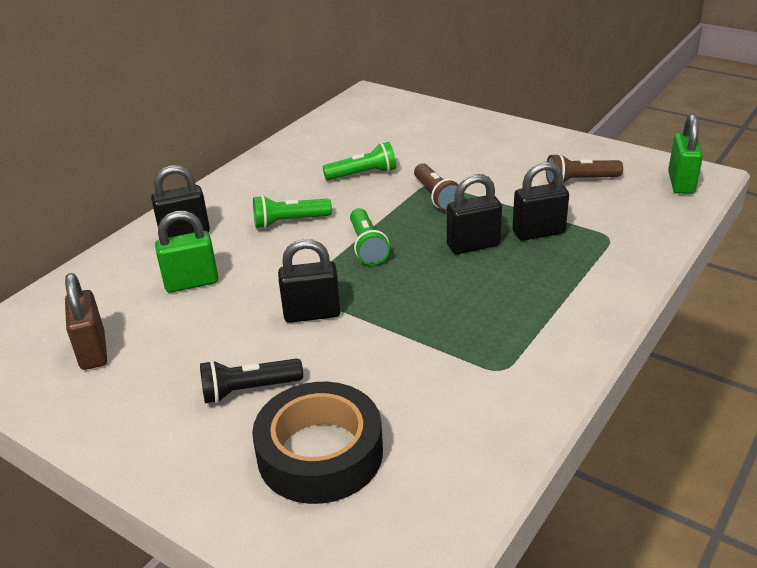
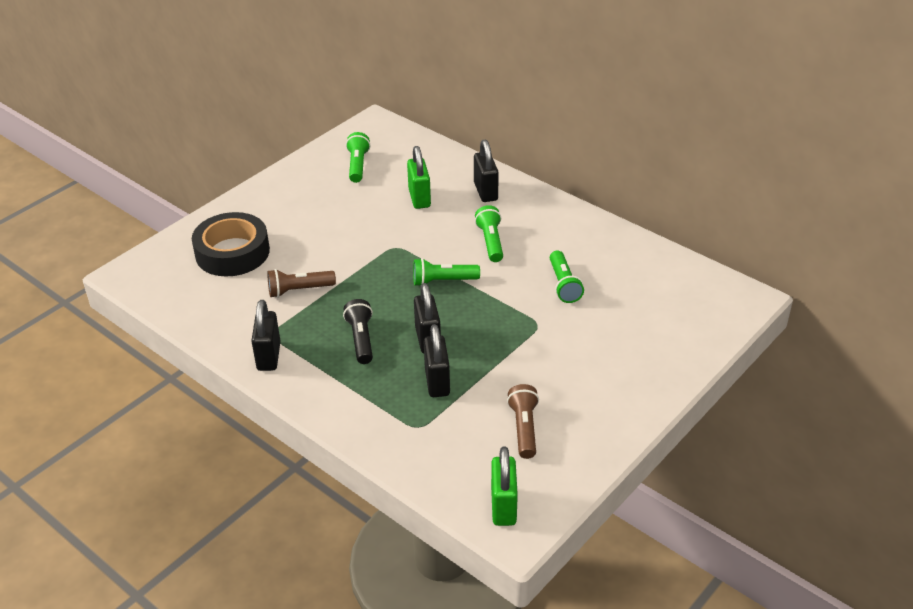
camera: 95 degrees right, 5 degrees up
(93, 351) = (357, 165): brown padlock -> green flashlight
(248, 390) = (297, 225): black flashlight -> black flashlight (361, 339)
(312, 314) = (364, 251): black padlock -> black padlock (269, 356)
(437, 196) = (513, 327): brown flashlight -> brown flashlight (299, 290)
(681, 183) = (503, 507): green padlock -> green padlock turned 75 degrees clockwise

